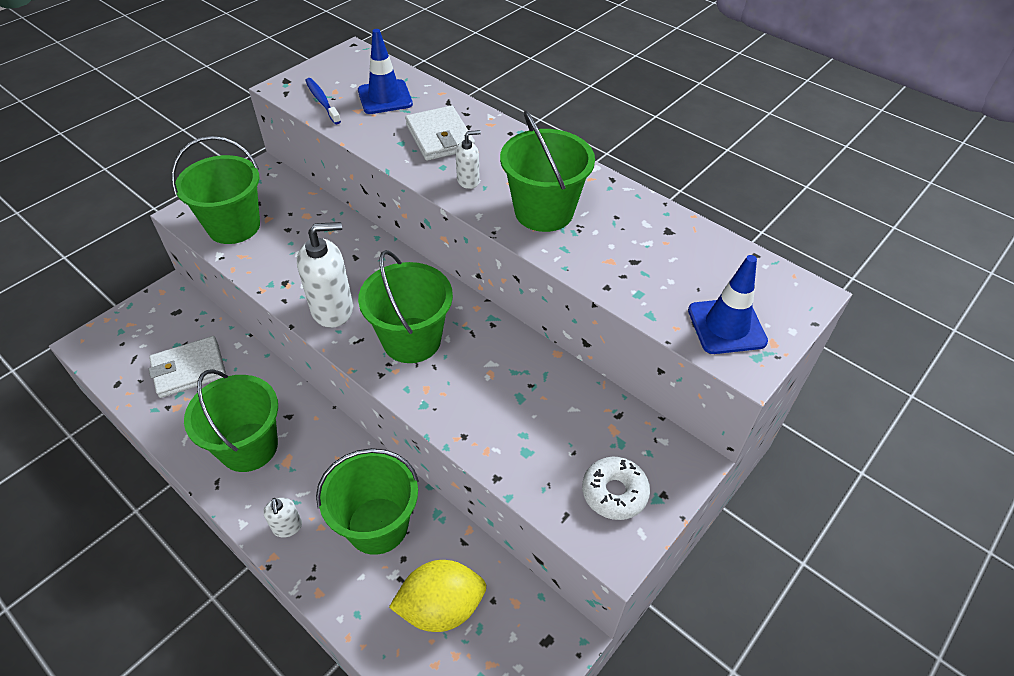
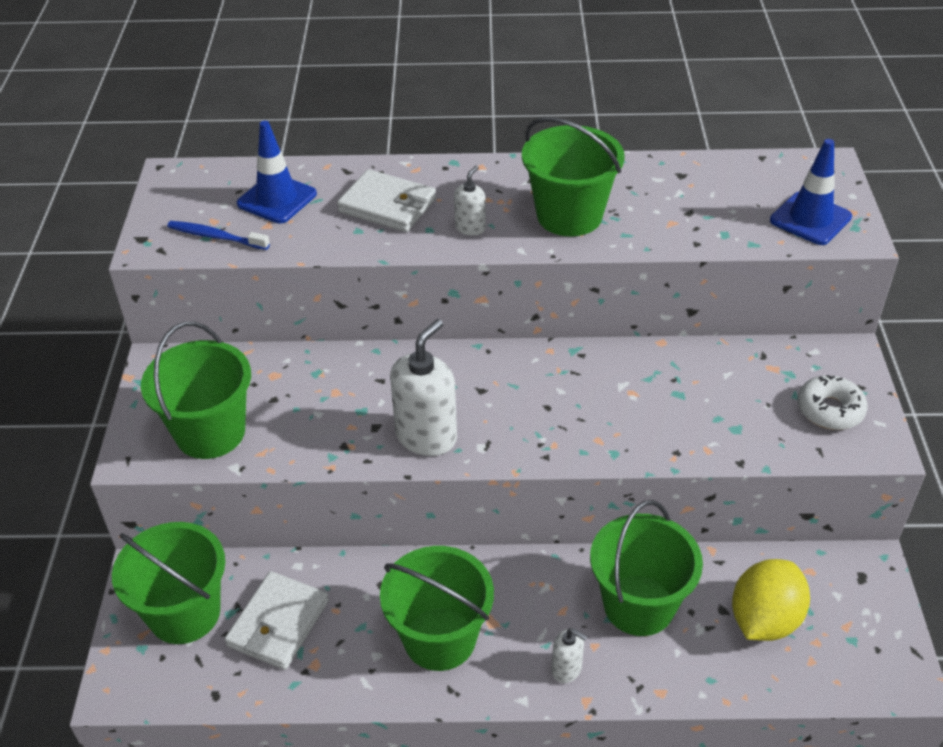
camera: 40 degrees left, 5 degrees down
(411, 340) = (533, 412): green bucket -> green bucket (184, 613)

